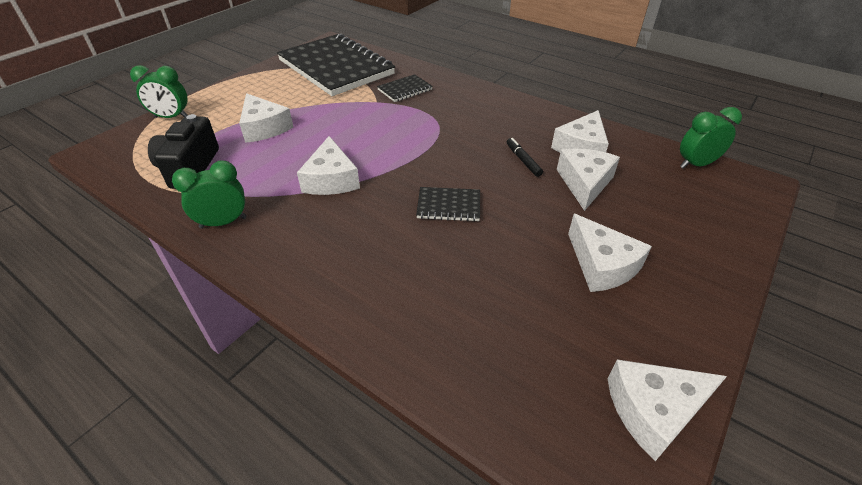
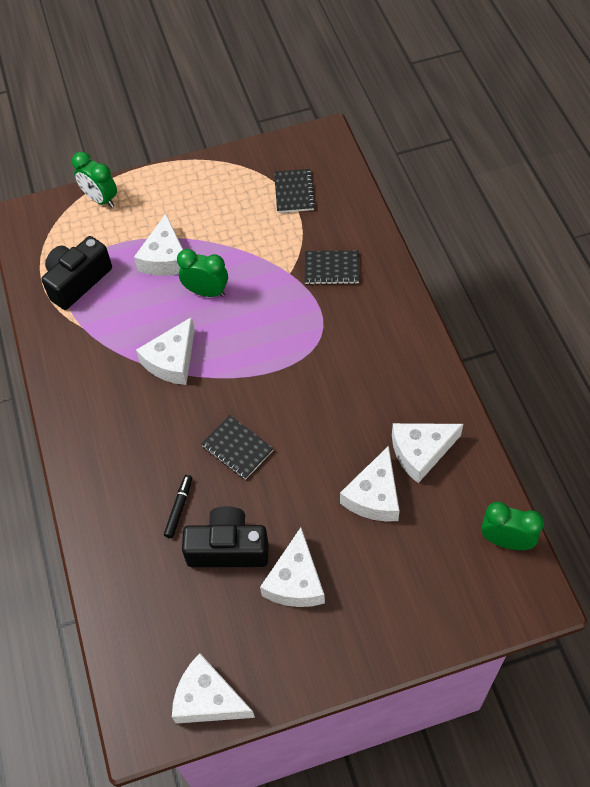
camera: 40 degrees right, 15 degrees up
(223, 222) = (66, 362): green clock -> green clock (206, 292)
(336, 67) = (294, 192): black notebook -> black notebook, size x0.41
(520, 274) = (228, 548): none -> black camera
(523, 160) = (348, 435): black marker -> black marker (179, 508)
(584, 183) = (374, 495): white cheese -> white cheese turned 150 degrees clockwise

